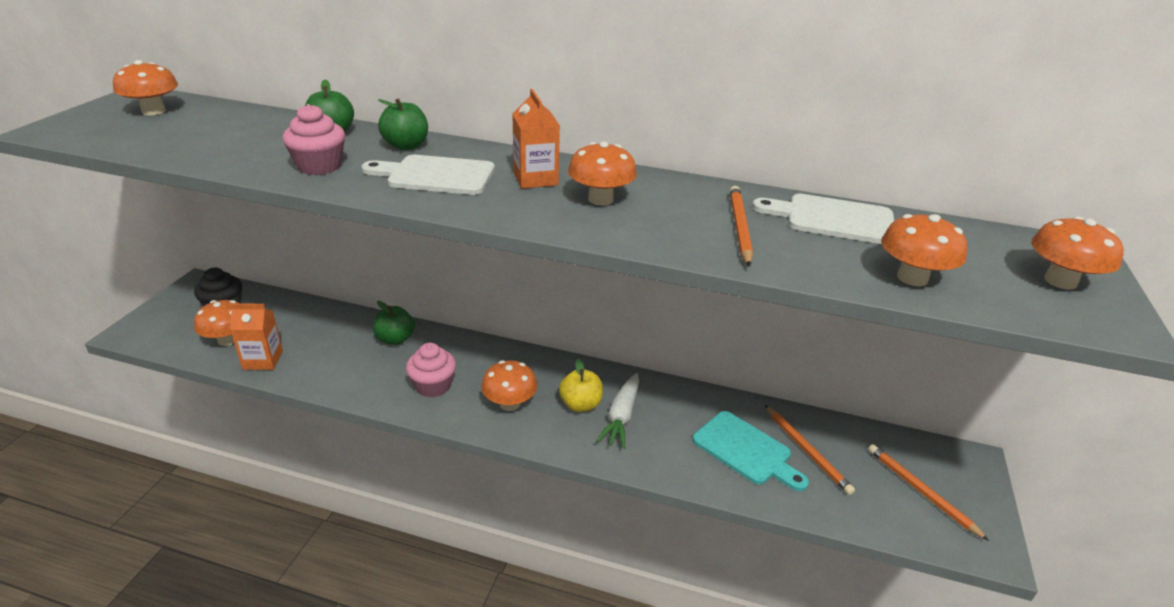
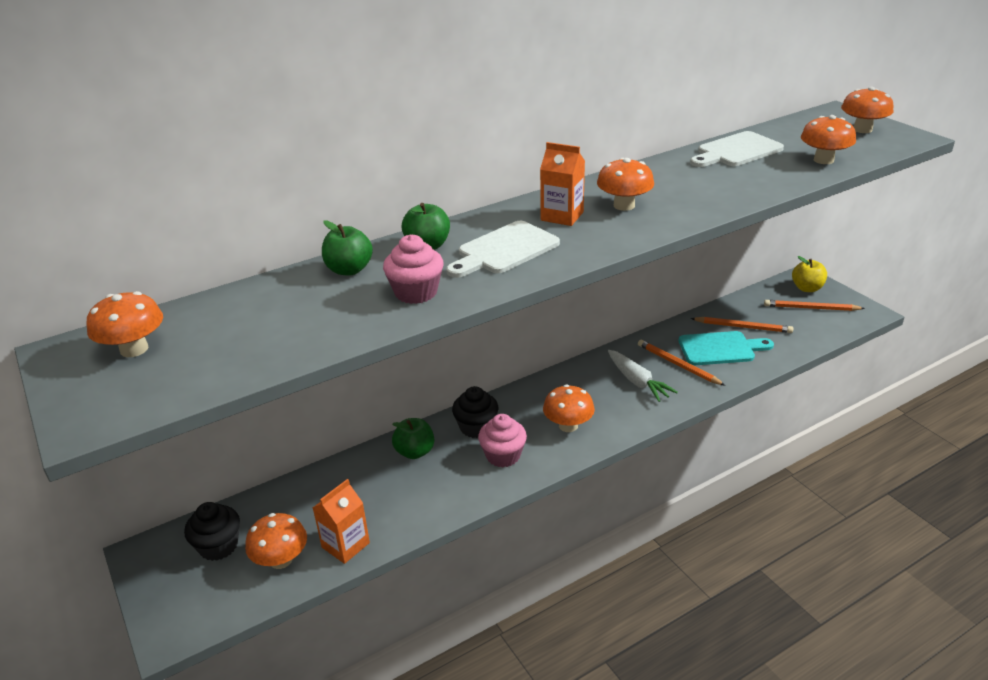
camera: 45 degrees left, 0 degrees up
(455, 354) = (476, 427): none -> black cupcake
(580, 405) = (605, 393): yellow apple -> yellow apple (807, 288)
(739, 227) = (715, 179): orange pencil -> orange pencil (678, 365)

